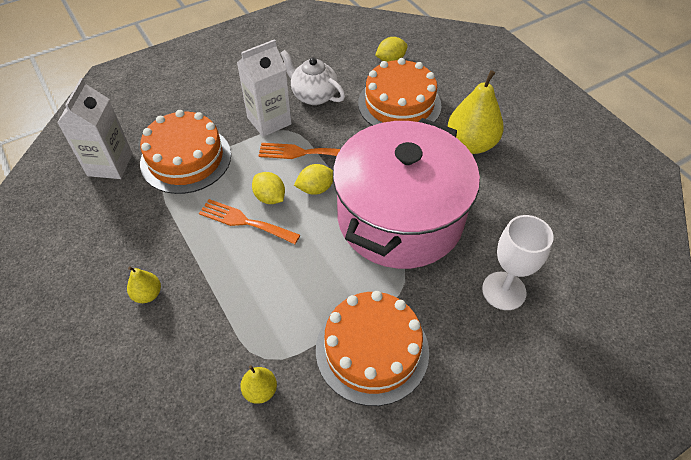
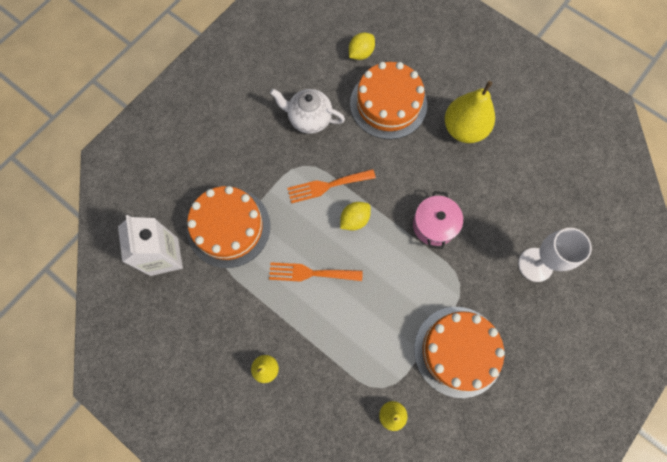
camera: 20 degrees left, 20 degrees up
(269, 121) = (282, 161): white carton -> none
(270, 197) = (320, 242): yellow lemon -> none
(400, 218) = (434, 225): pink pot -> pink pot, size x0.41

